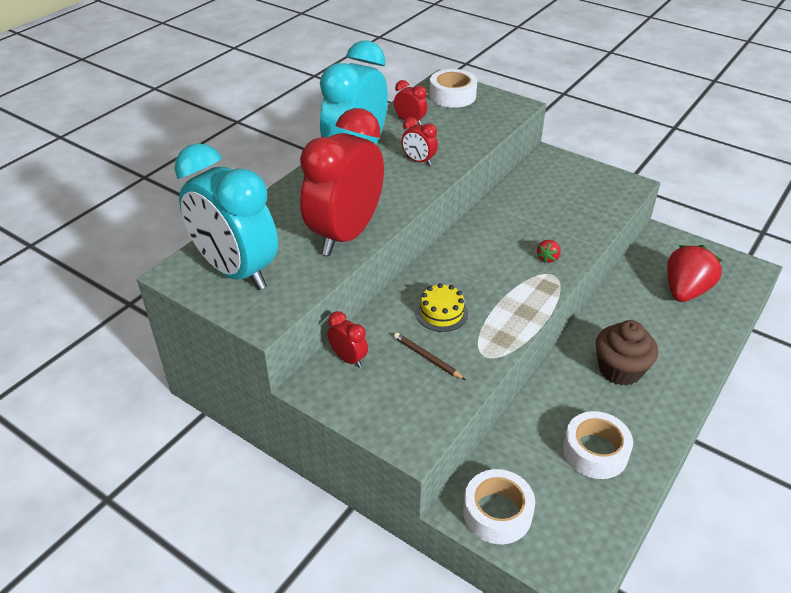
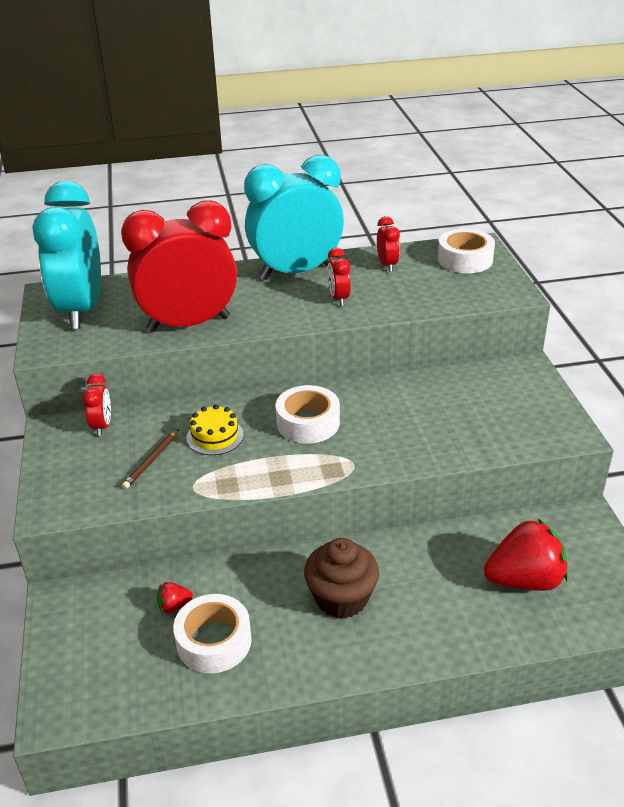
camera: 45 degrees right, 5 degrees down
(427, 358) = (151, 461): brown pencil -> brown pencil turned 150 degrees counterclockwise
(497, 513) = (76, 622): white tape -> white tape (308, 423)
(548, 258) = (372, 448): red strawberry -> red strawberry (174, 606)

